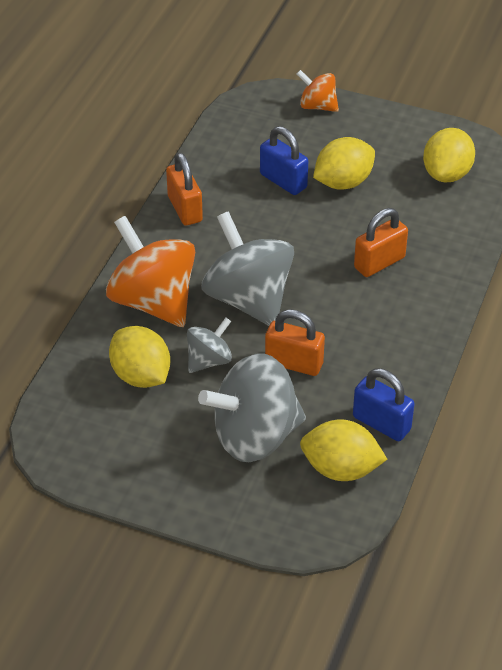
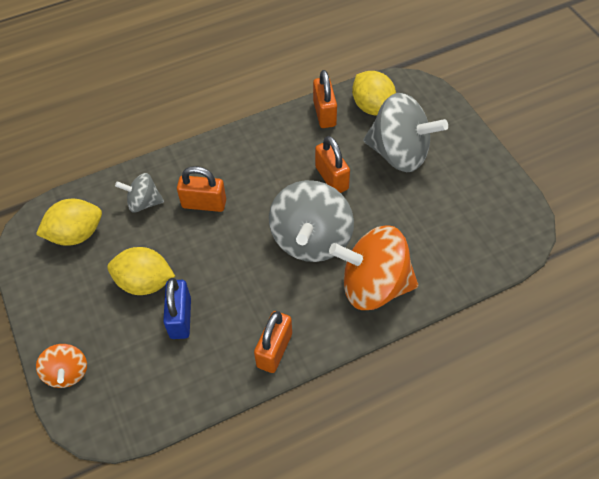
camera: 135 degrees left, 10 degrees up
(141, 375) = (431, 236): yellow lemon -> none
(153, 301) = (373, 285): orange spinning top -> orange spinning top turned 90 degrees clockwise
(209, 360) = (379, 216): grey spinning top -> grey spinning top (144, 202)
(381, 423) = (324, 113): blue padlock -> orange padlock

